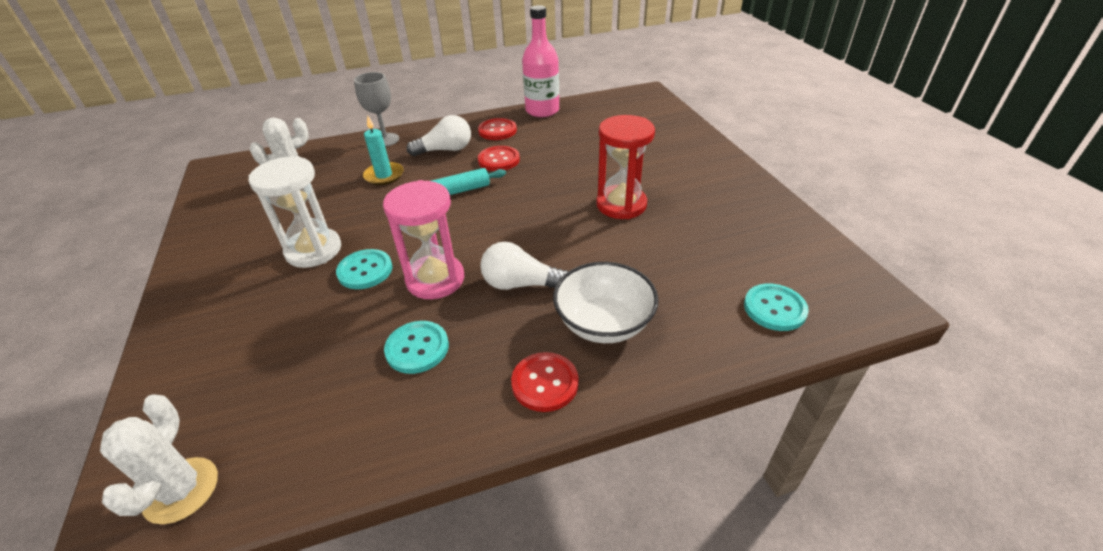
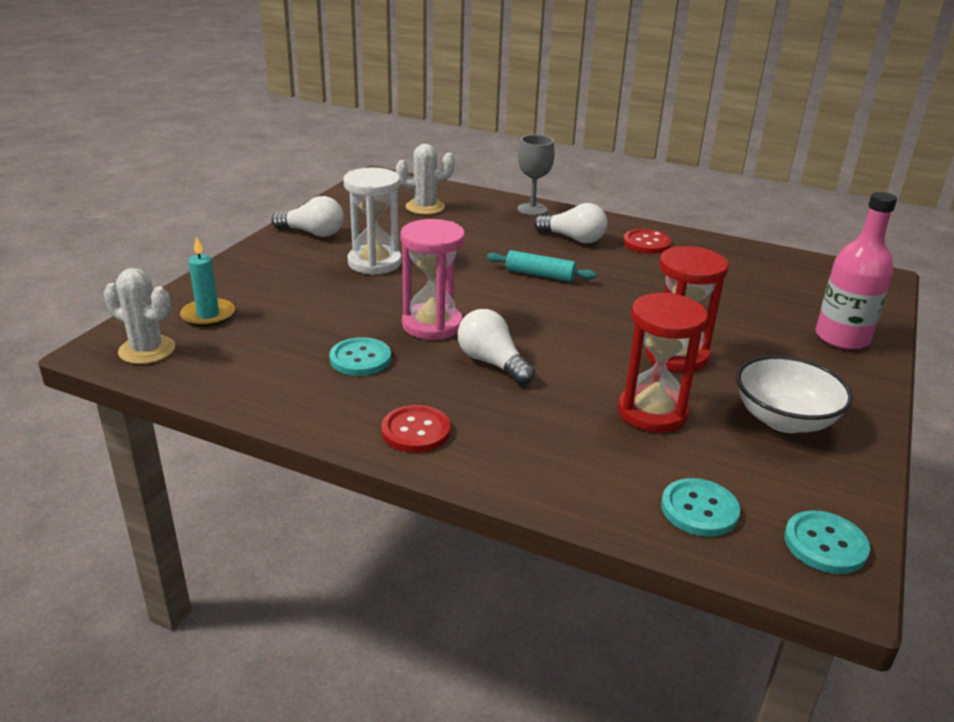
camera: 40 degrees right, 10 degrees down
(181, 490) = (147, 350): white cactus -> white cactus turned 75 degrees clockwise
(215, 252) = (312, 233): none -> white light bulb
(365, 270) = (391, 293): turquoise button -> turquoise button (825, 544)
(384, 175) = (494, 236): turquoise candle -> turquoise candle (208, 315)
(499, 160) = (611, 267): red button -> none
(542, 110) = (721, 245): pink bottle -> pink bottle (842, 338)
(603, 323) = (519, 424): white bowl -> white bowl (784, 420)
(662, 256) = (652, 412): none -> red hourglass

